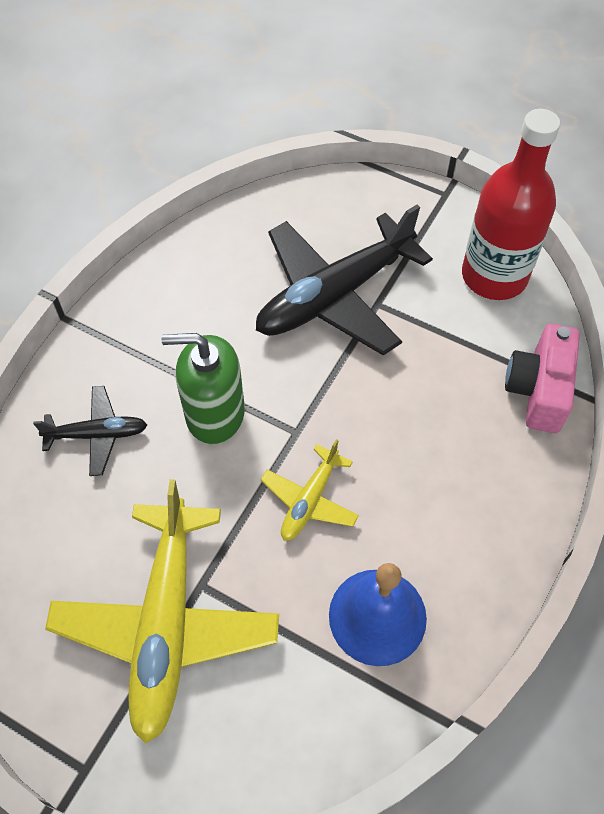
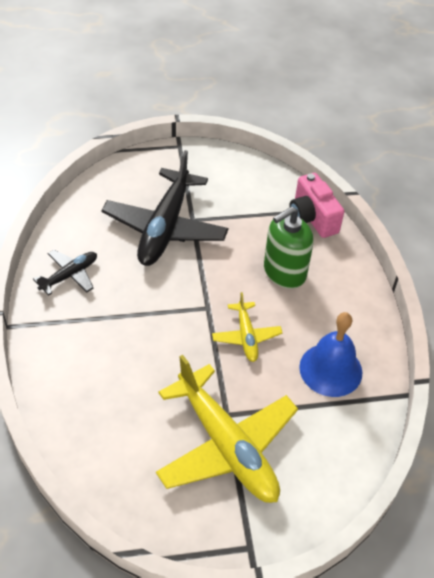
camera: 40 degrees left, 10 degrees down
(97, 434) = (92, 376): black plane -> black plane (70, 275)
(215, 414) = (153, 325): green soap dispenser -> green soap dispenser (284, 272)
(494, 276) = (242, 174): red bottle -> none

